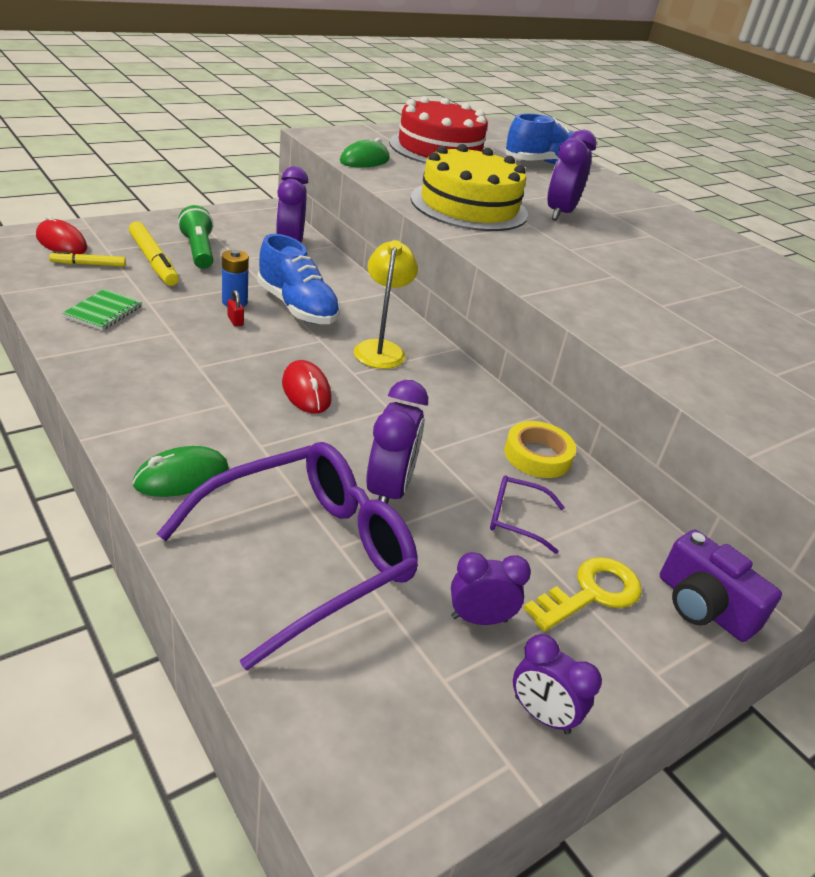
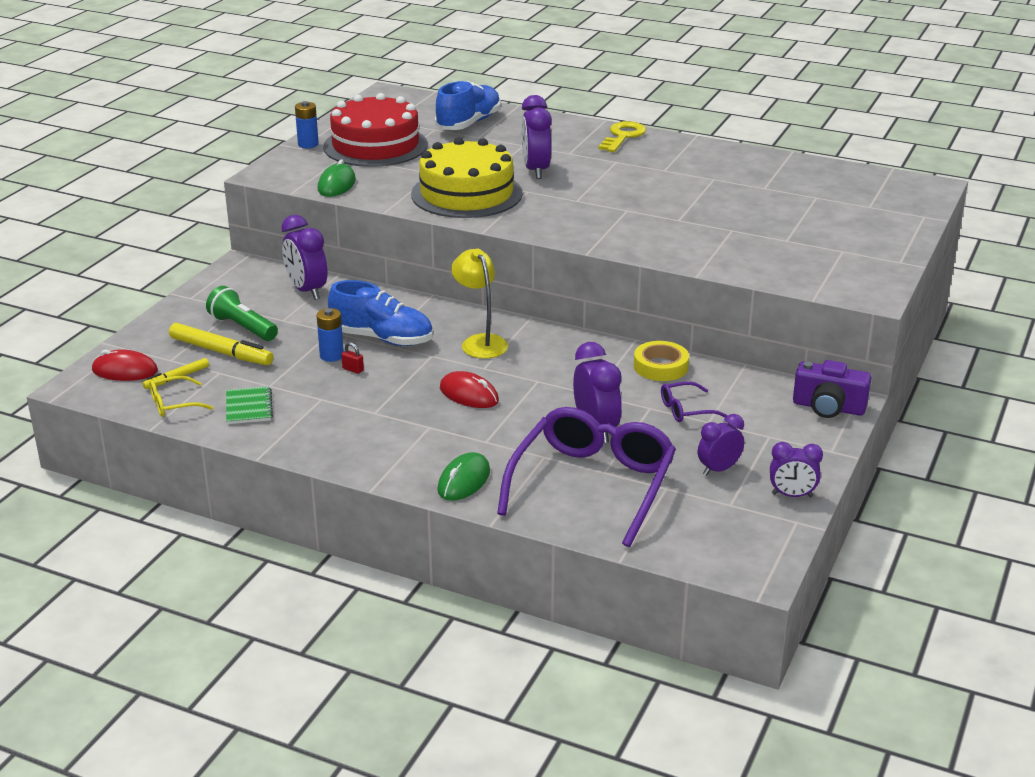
camera: 25 degrees left, 5 degrees down
(53, 282) = (174, 404): none -> yellow glasses
(385, 130) = (308, 144): none -> blue battery
(591, 593) = (765, 429): yellow key -> yellow key (623, 136)

